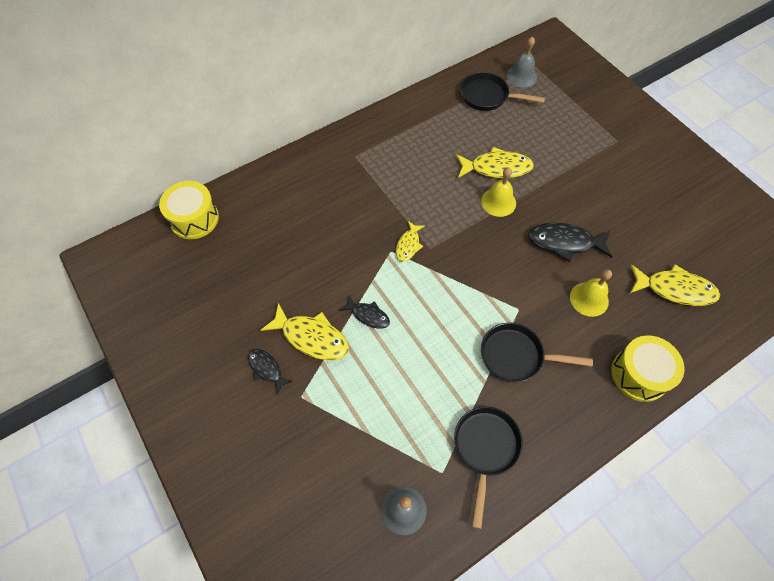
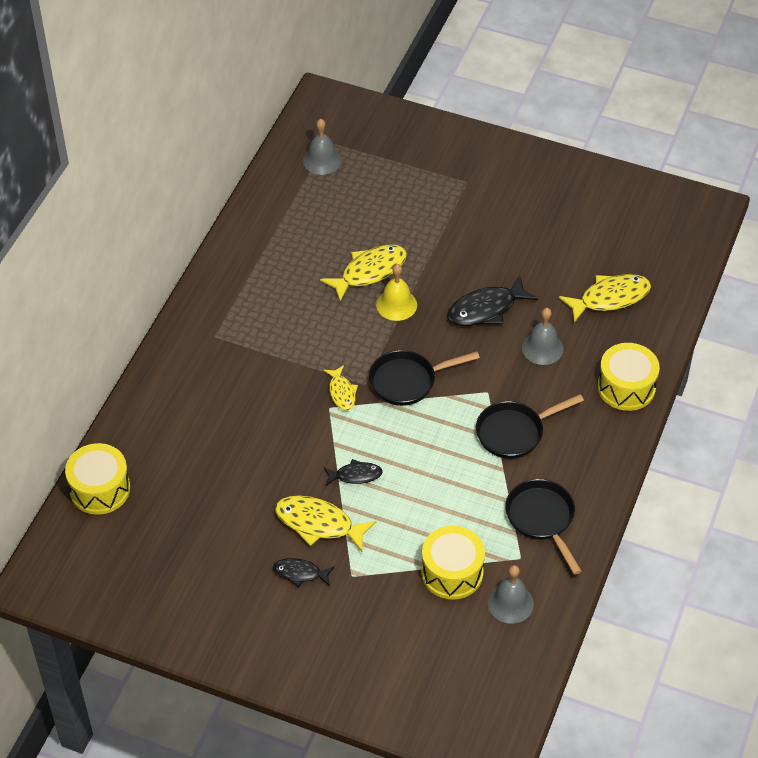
camera: 35 degrees left, 10 degrees down
(311, 337) = (318, 524): yellow fish -> yellow fish turned 150 degrees counterclockwise
(377, 447) = (452, 572): none -> yellow drum
(488, 96) = (303, 201): black pan -> black pan (408, 381)
(589, 299) = (542, 348): yellow bell -> grey bell

